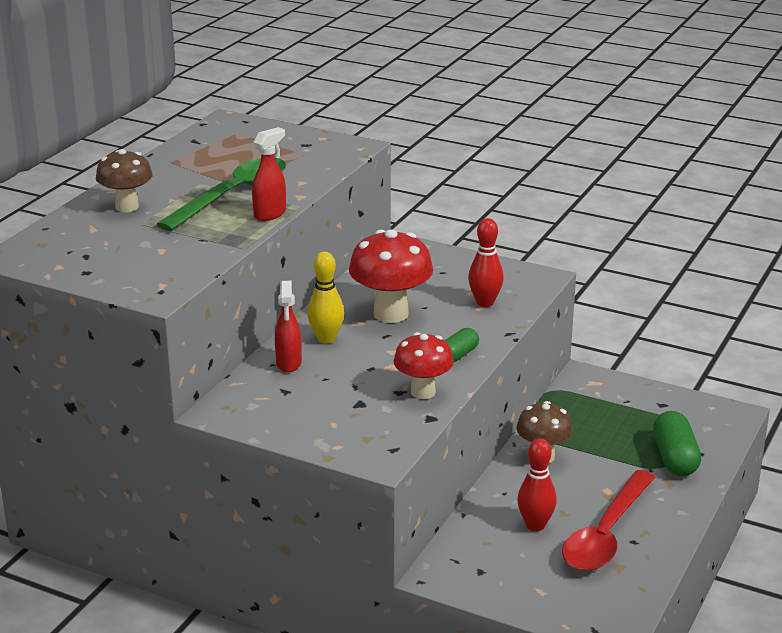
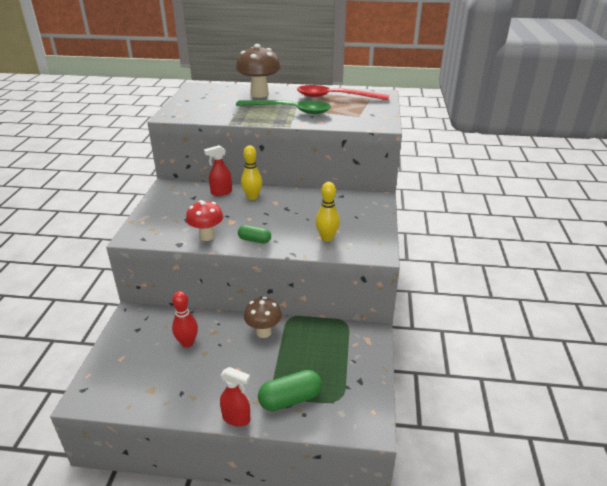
camera: 70 degrees right, 5 degrees up
(127, 207) = (259, 94): brown mushroom -> brown mushroom, size x1.52
(270, 214) = (273, 121): red spray bottle -> red spray bottle (236, 418)
(391, 314) = (291, 210): red mushroom -> none
(485, 302) = (327, 238): red bowling pin -> yellow bowling pin
(606, 534) = (186, 377): red spoon -> red spoon (335, 97)

